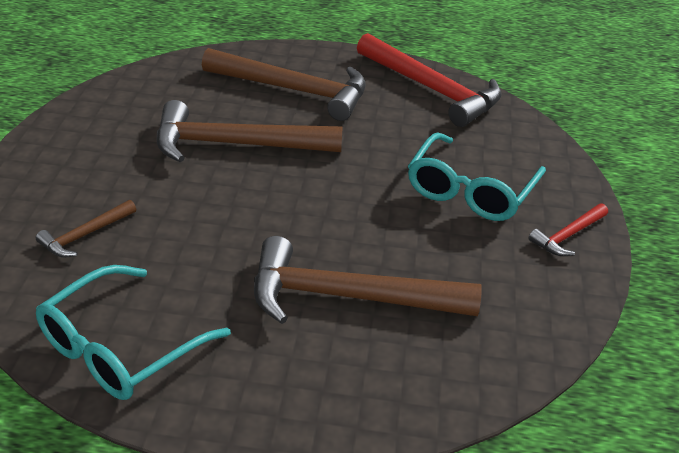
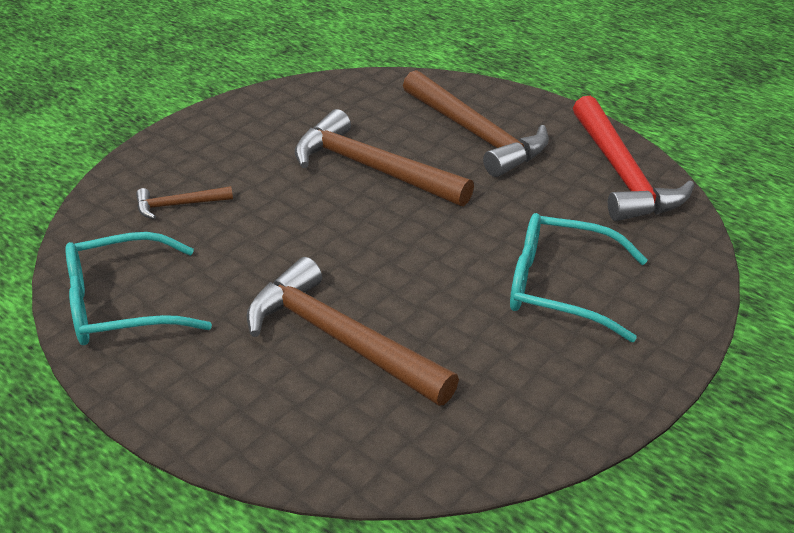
camera: 35 degrees right, 0 degrees up
(470, 191) = (559, 287): turquoise glasses -> turquoise glasses turned 45 degrees clockwise
(568, 236) = (621, 370): red hammer -> none

